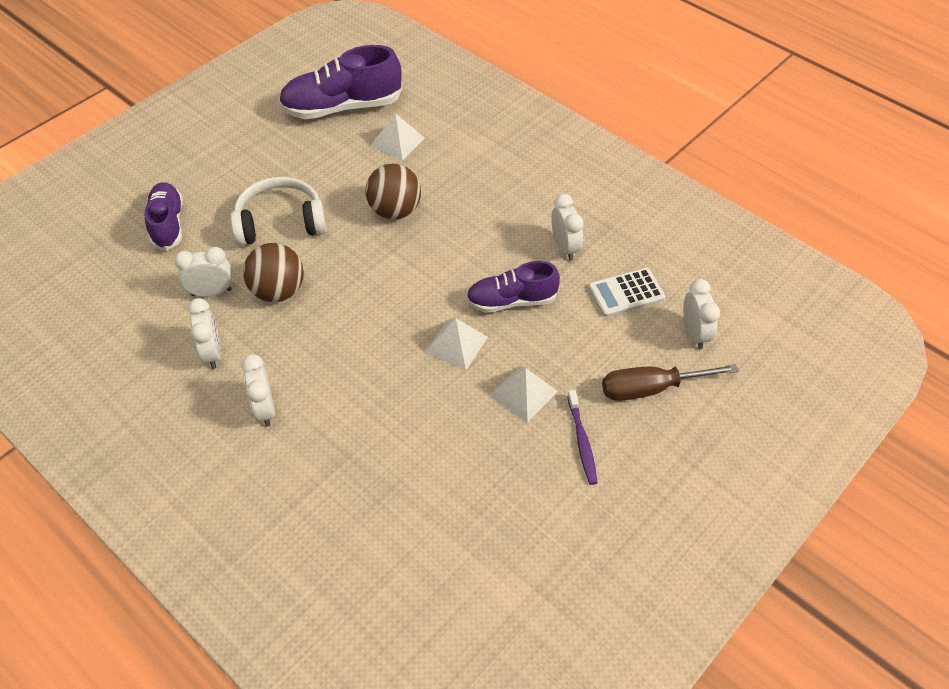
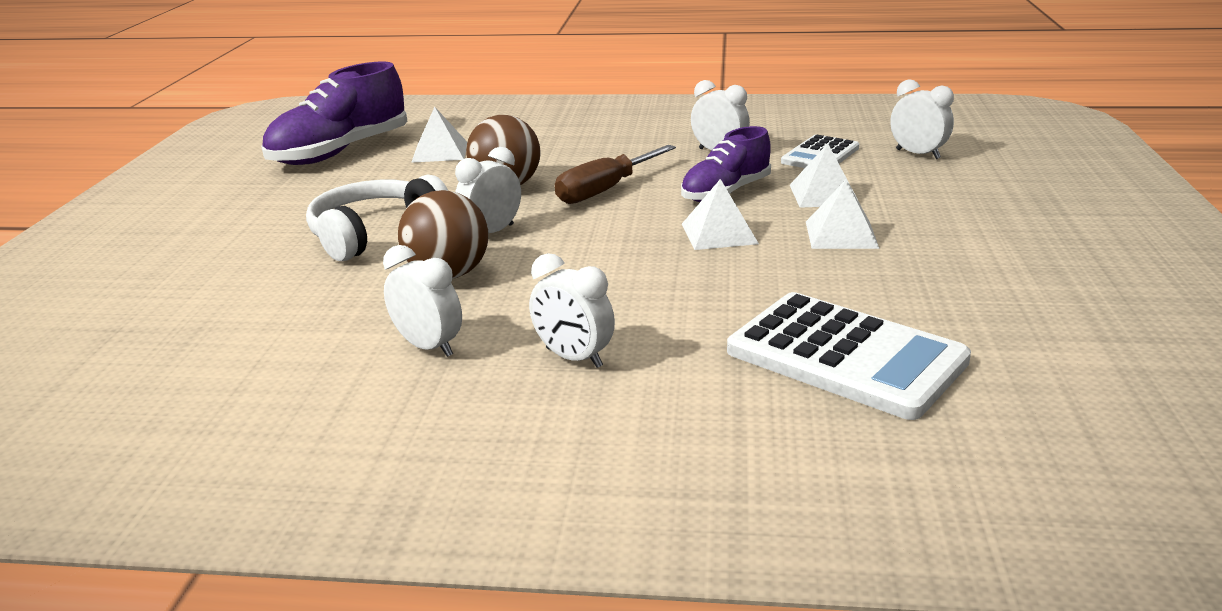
camera: 35 degrees left, 25 degrees down
(168, 224) = (211, 283): purple shoe -> none
(211, 292) = (355, 306): white clock -> white clock (491, 232)
(387, 502) = (845, 356): none -> white calculator
(568, 343) = (824, 194): none -> white pyramid
(582, 441) = (949, 238): purple toothbrush -> none
(651, 388) = (944, 190): brown screwdriver -> brown screwdriver (605, 190)

